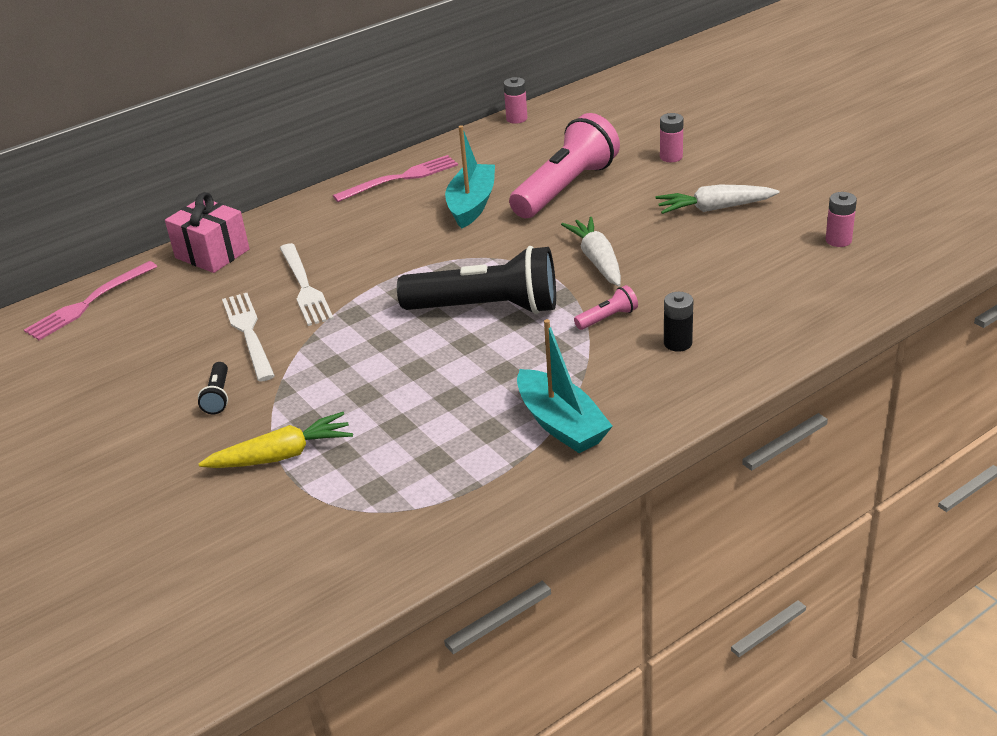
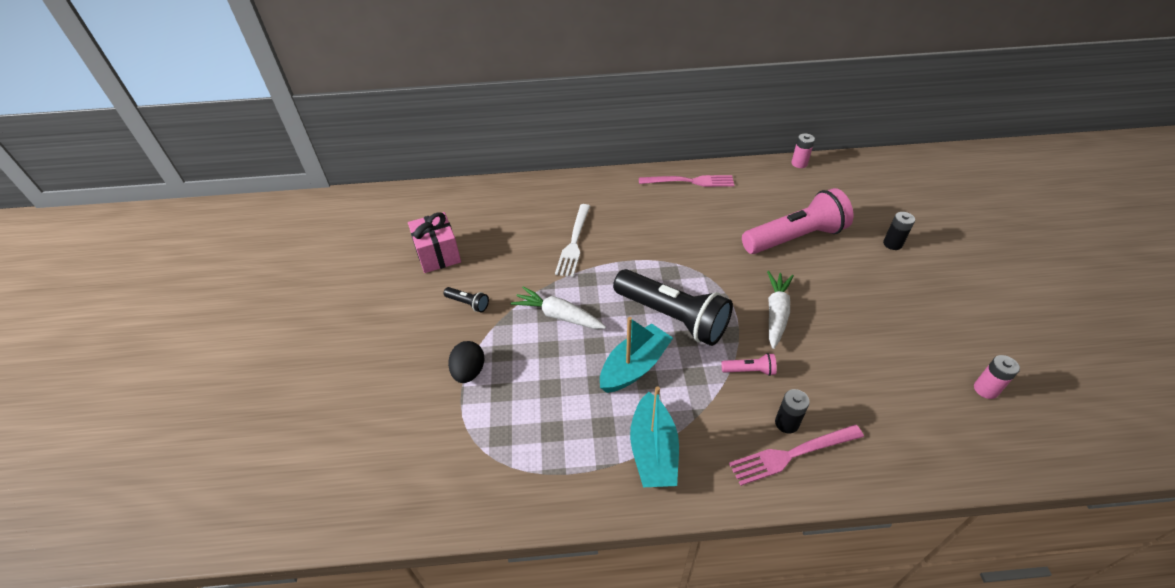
camera: 30 degrees right, 10 degrees up
(87, 304) = (453, 197): pink fork -> pink fork (791, 455)
(212, 253) = (541, 191): pink gift -> pink gift (438, 254)
(218, 396) = (468, 304): black flashlight -> black flashlight turned 90 degrees counterclockwise
(248, 332) = (518, 262): white fork -> none
(282, 455) = (469, 372): yellow carrot -> black egg
(472, 205) = (721, 223): turquoise boat -> turquoise boat (634, 366)
(671, 157) = (892, 244): pink battery -> black battery
(714, 208) = (897, 307): white carrot -> white carrot (558, 315)

